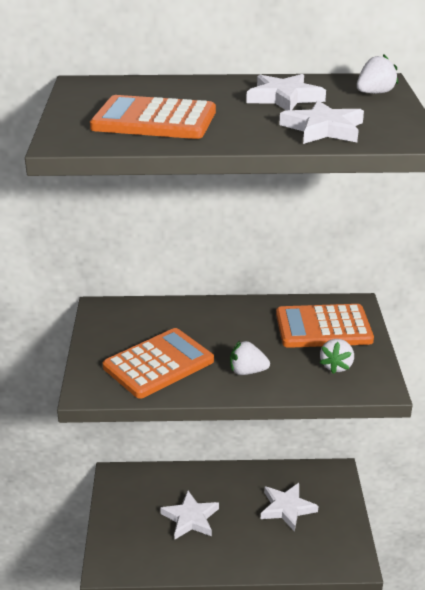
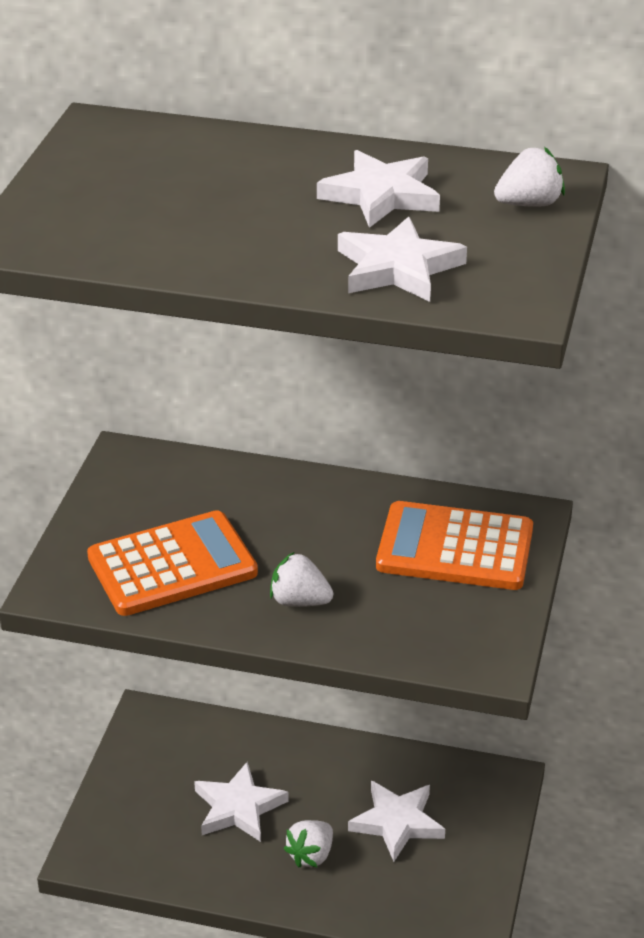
camera: 15 degrees right, 5 degrees up
(154, 120) = (161, 216): orange calculator -> none
(336, 366) = (442, 617): white strawberry -> white strawberry (311, 855)

